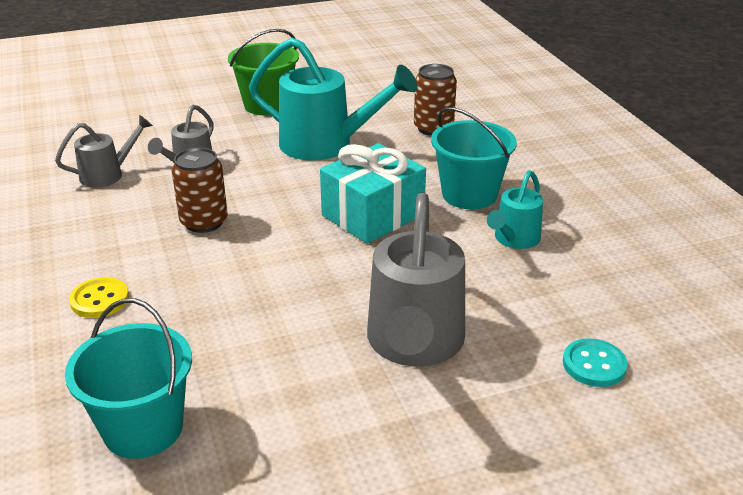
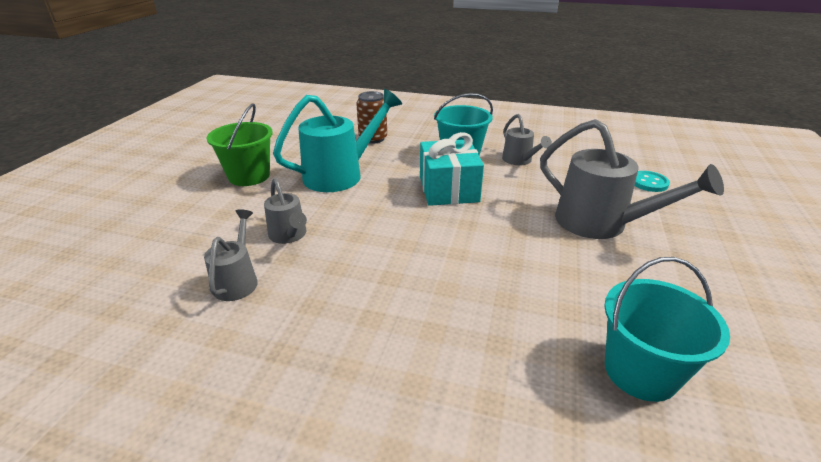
camera: 55 degrees left, 0 degrees up
(100, 300) = (441, 345): yellow button -> none
(204, 222) = (380, 254): brown can -> none
(514, 239) = (519, 160): turquoise watering can -> grey watering can

